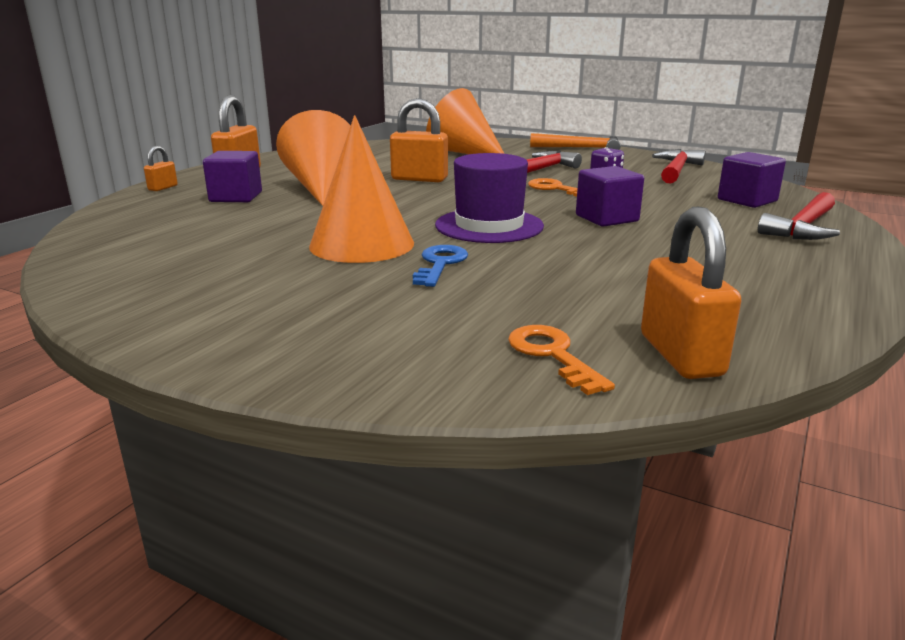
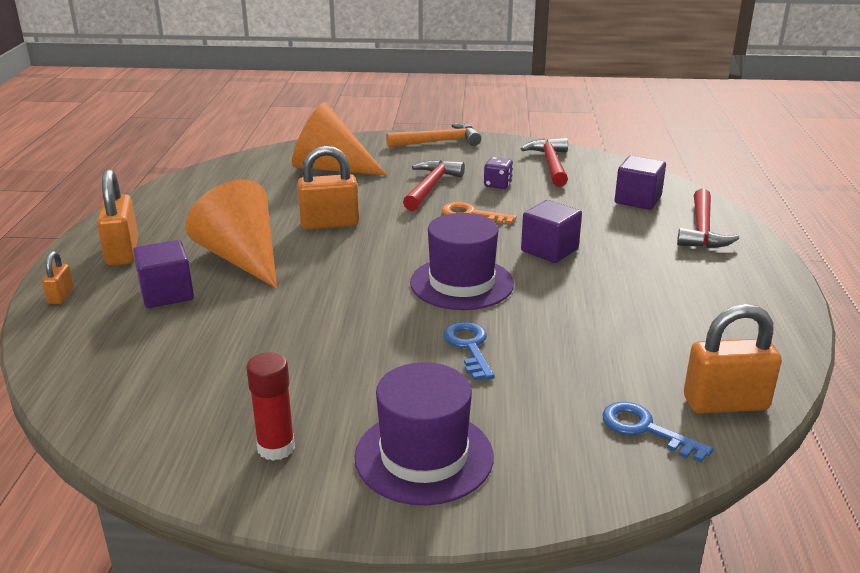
camera: 25 degrees left, 5 degrees up
(177, 292) = (276, 448): none -> red glue stick
(292, 324) = (424, 456): none -> purple hat
(362, 244) = (375, 337): orange cone -> none
(552, 355) = (645, 429): orange key -> blue key
(680, 355) = (725, 403): orange padlock -> orange padlock turned 60 degrees counterclockwise

